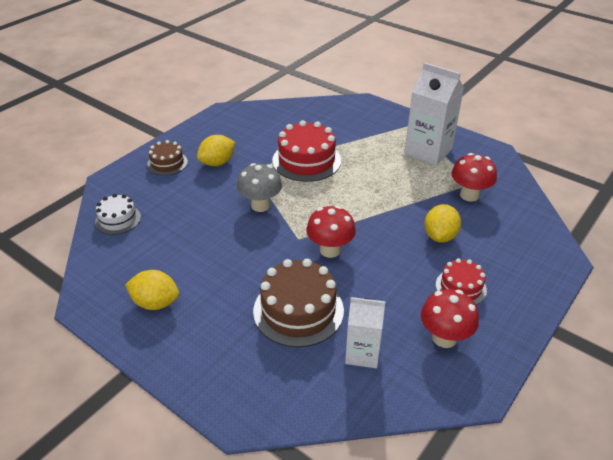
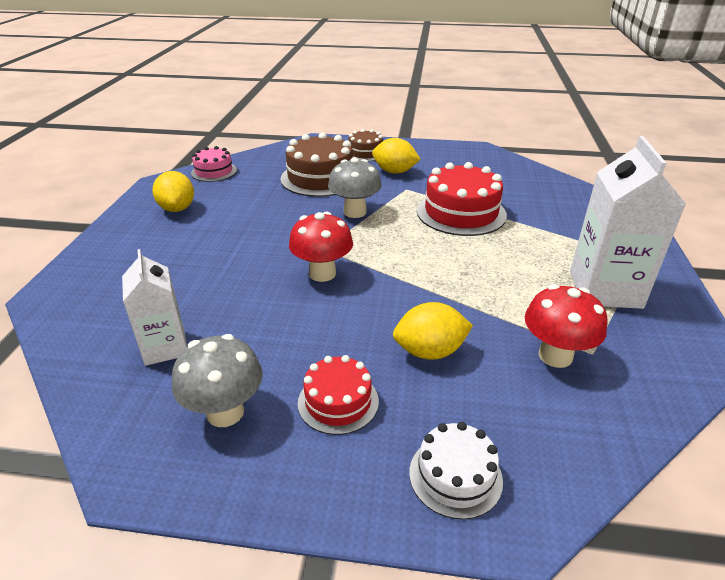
camera: 60 degrees right, 5 degrees down
(102, 261) = (214, 171): none -> pink cake
(118, 219) = (269, 160): white cake -> white cake (455, 476)
(298, 310) = (210, 283): brown cake -> brown cake (320, 178)
(444, 338) = (225, 412): red mushroom -> grey mushroom

